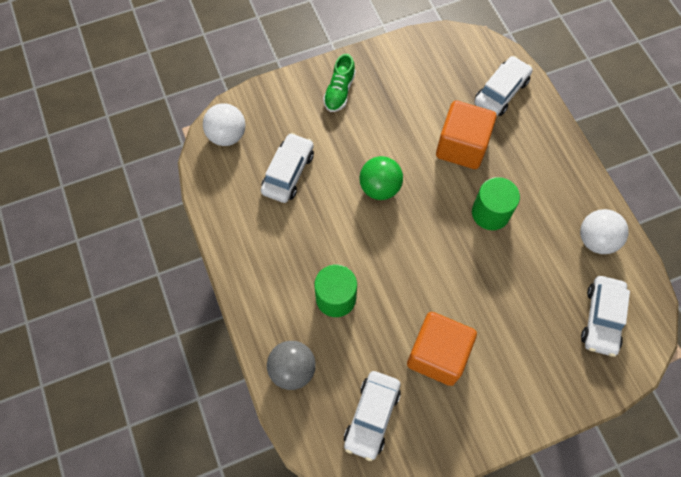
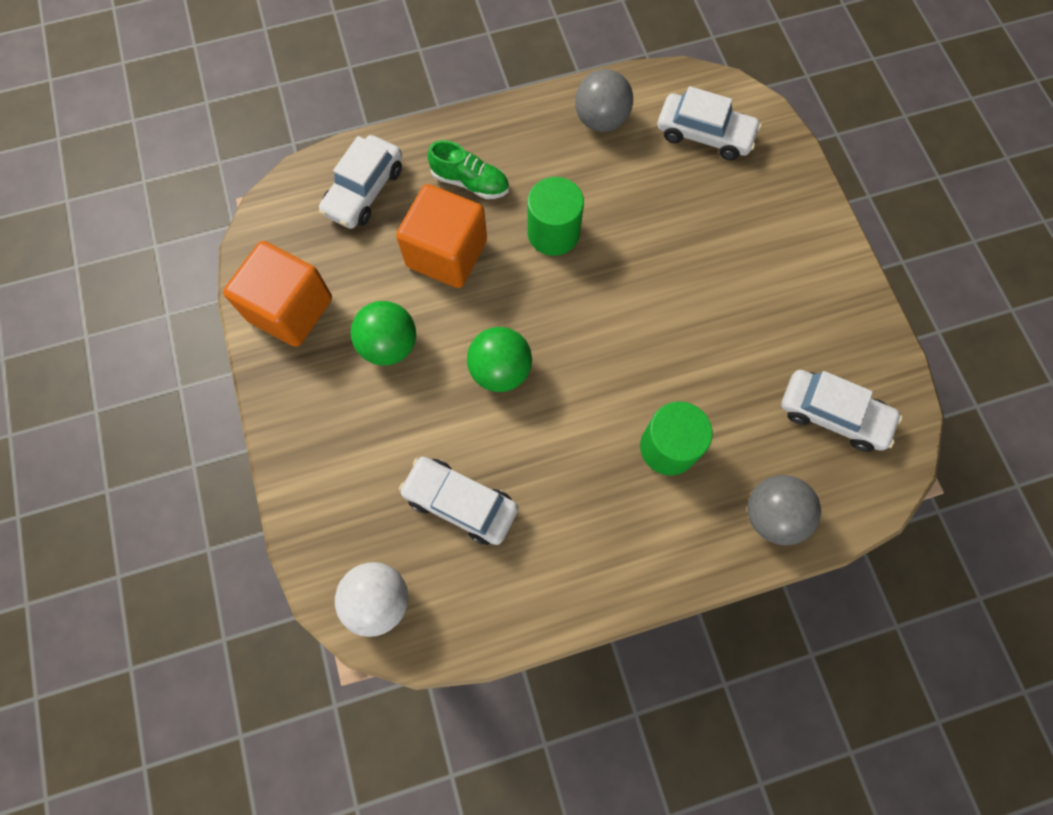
camera: 85 degrees left, 5 degrees up
(339, 91) = (324, 413): green shoe -> green shoe (470, 182)
(389, 121) = (389, 345): none -> green ball
(437, 354) = (750, 325): orange cube -> orange cube (290, 309)
(501, 92) = (364, 191): white car -> white car turned 105 degrees counterclockwise
(596, 240) = (601, 120): white ball -> grey ball

